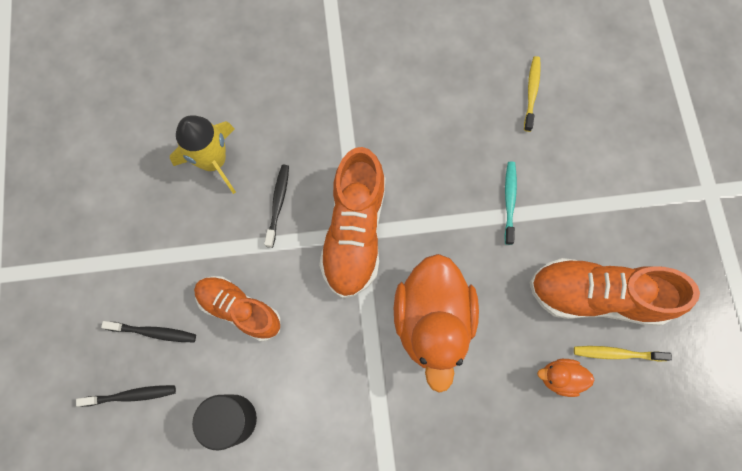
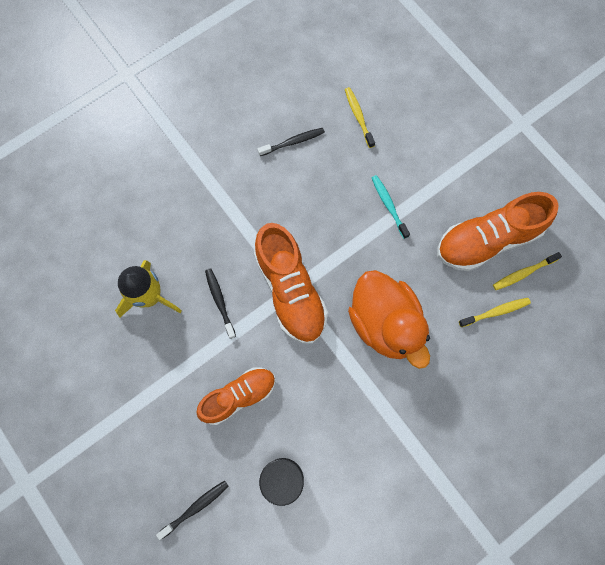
camera: 30 degrees left, 0 degrees up
(153, 332) = (183, 451): black toothbrush -> black toothbrush (292, 142)
(240, 309) = (239, 396): orange shoe -> orange shoe turned 150 degrees clockwise
(560, 377) = (495, 312): orange duck -> yellow toothbrush

